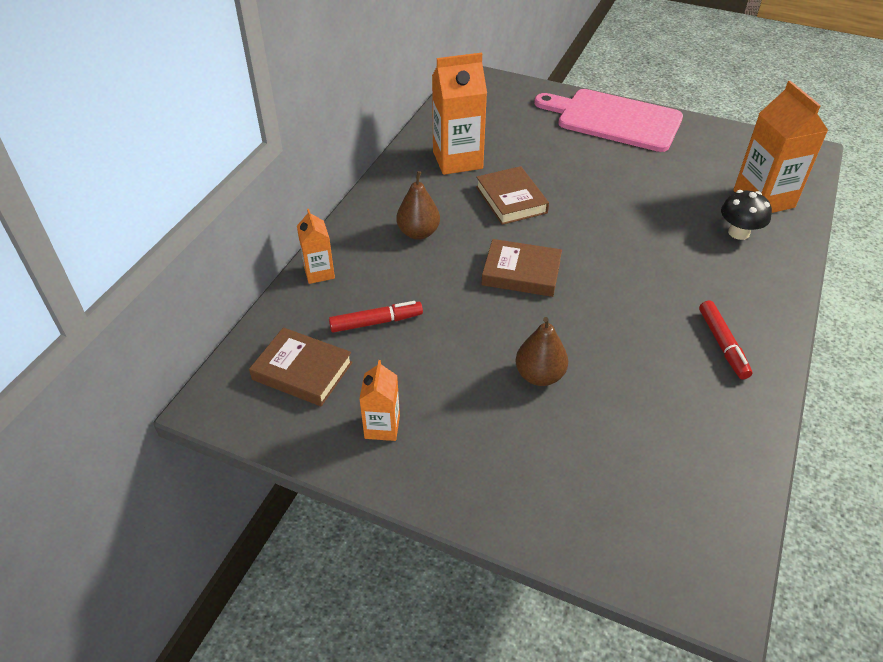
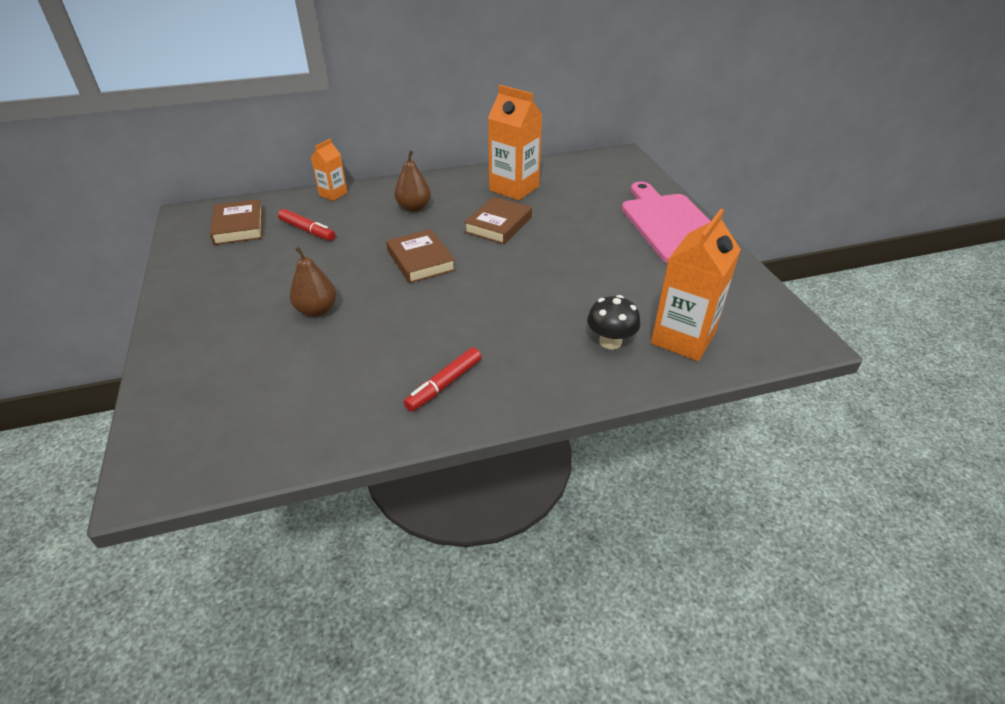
camera: 50 degrees right, 5 degrees down
(382, 427) = (213, 272): orange carton -> none

